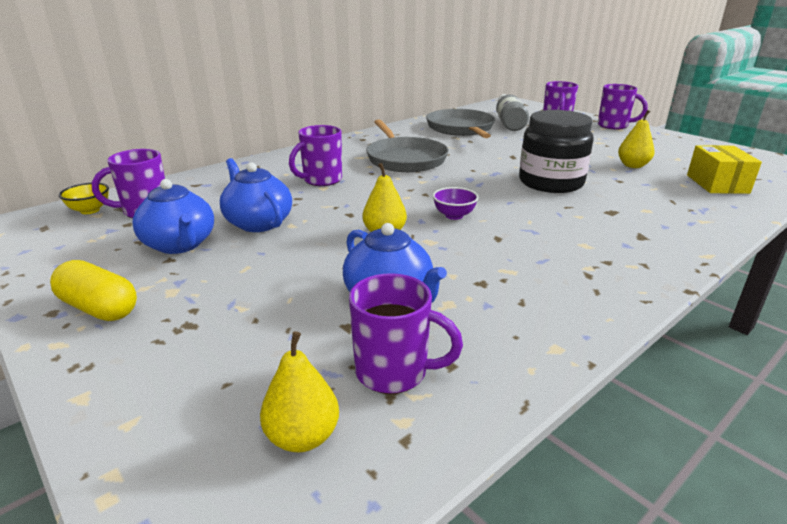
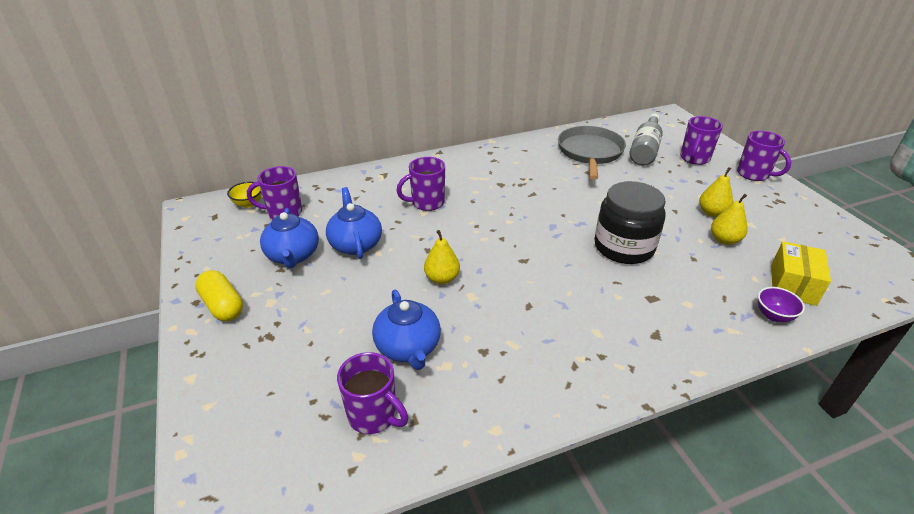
camera: 20 degrees right, 10 degrees up
(302, 437) = (295, 447): yellow pear -> yellow pear (712, 213)
(405, 159) = (511, 187): grey pan -> none
(454, 215) = (509, 270): purple bowl -> purple bowl (773, 315)

